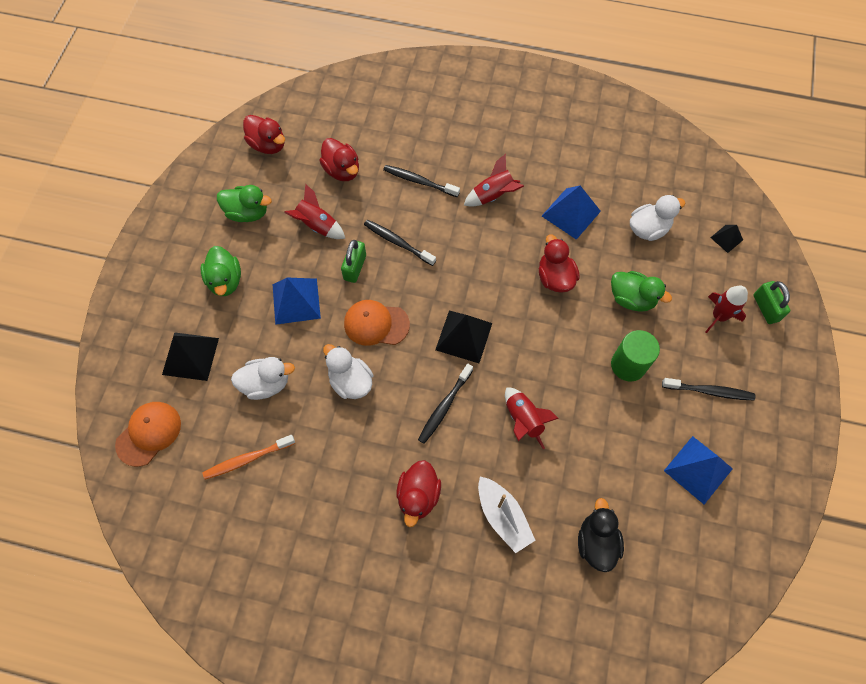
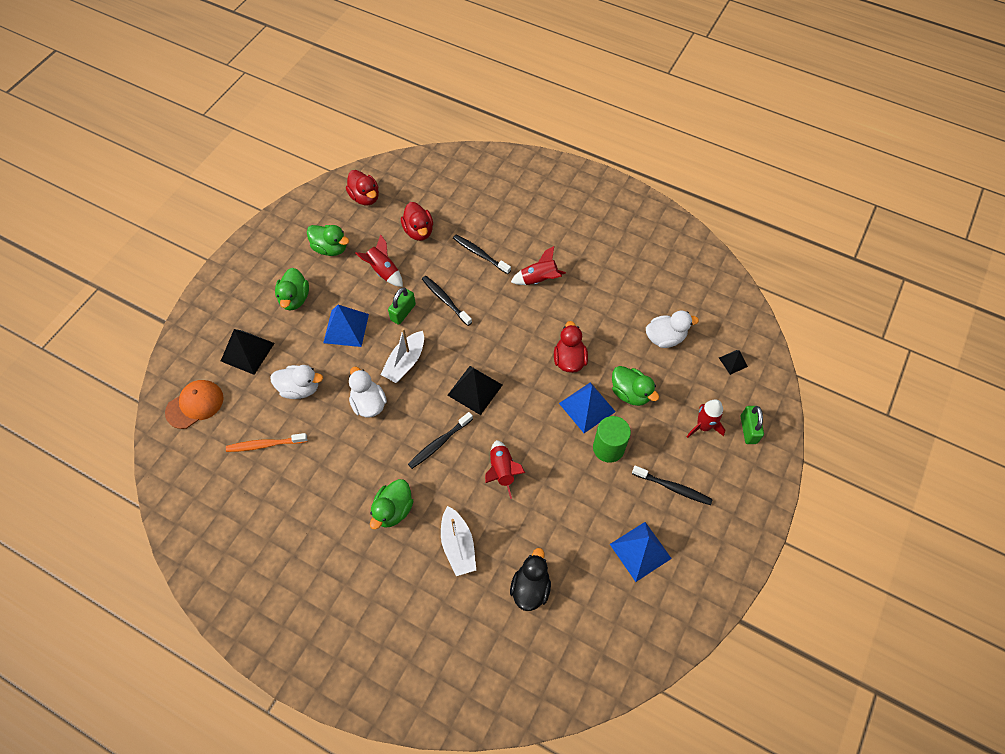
camera: 15 degrees right, 5 degrees down
(376, 324) = (405, 362): orange cap -> white boat
(418, 496) = (393, 510): red duck -> green duck
(571, 213) = (601, 309): blue pyramid -> blue pyramid (587, 407)

